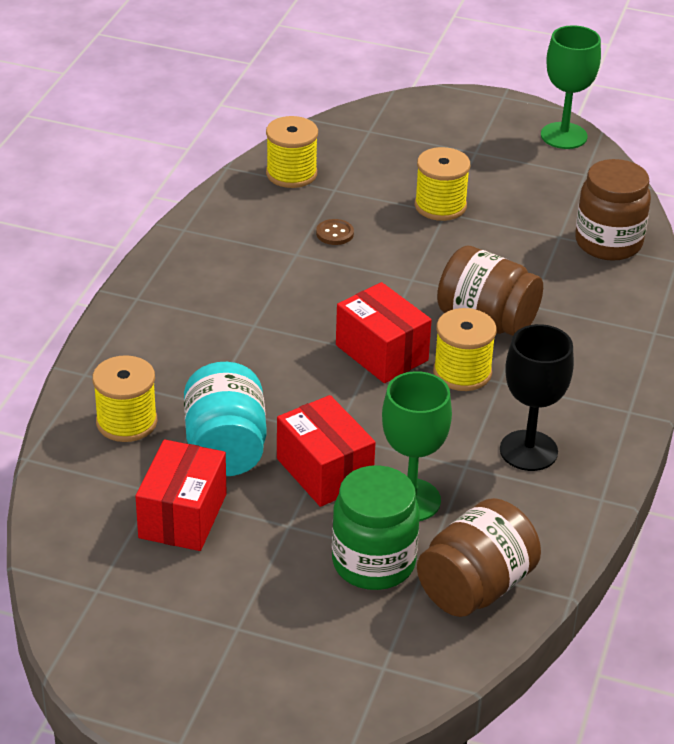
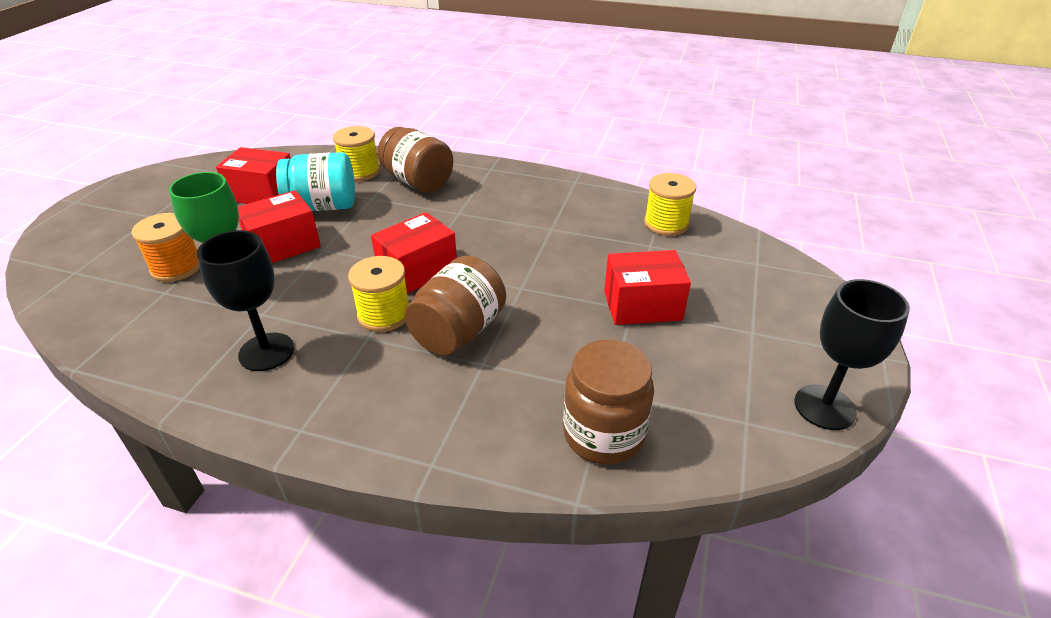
camera: 90 degrees right, 0 degrees up
(334, 233) = (583, 246): brown button -> none
(373, 563) = (177, 267): green jar -> orange spool
(440, 206) = (642, 306): yellow spool -> red box
(475, 587) = (120, 316): brown jar -> brown jar (418, 182)
(563, 136) = (824, 407): green goblet -> black goblet

